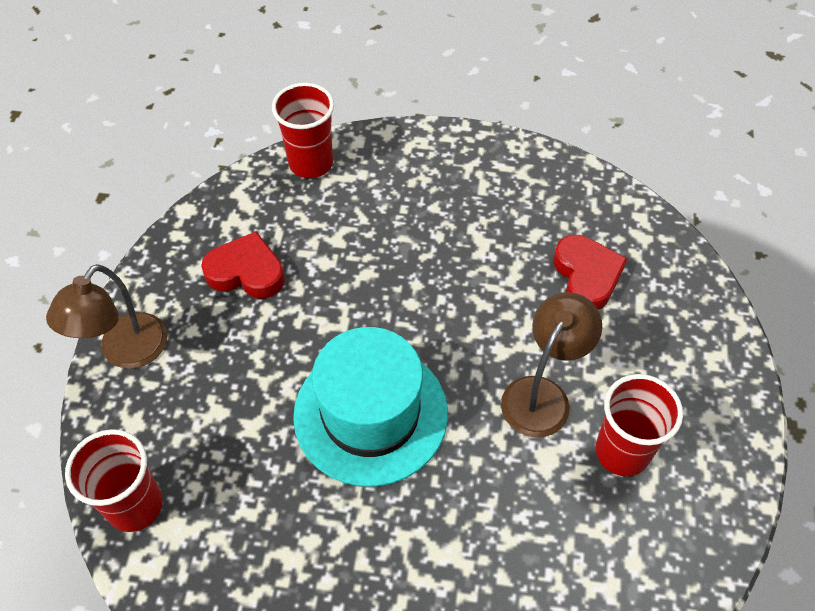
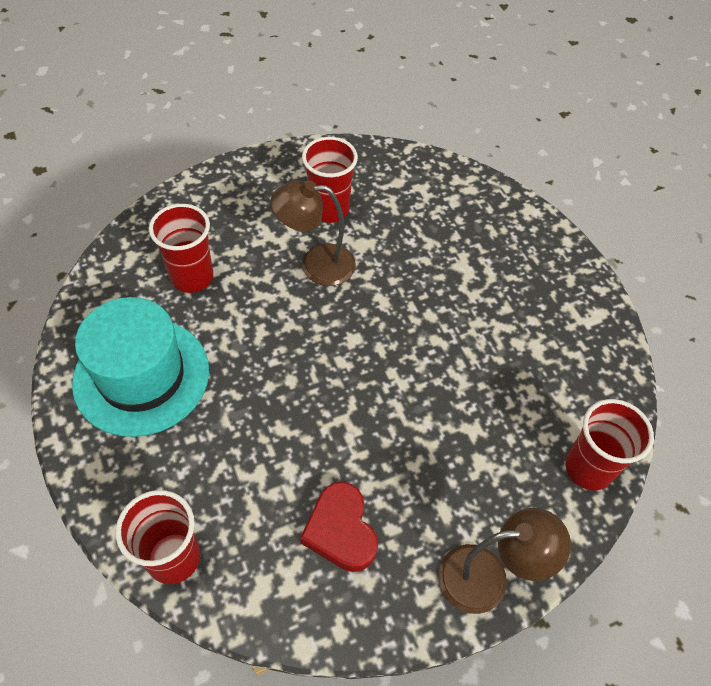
camera: 125 degrees left, 0 degrees up
(370, 414) = (404, 357): turquoise hat -> turquoise hat (141, 376)
(586, 276) = (192, 277): red heart -> red cup

